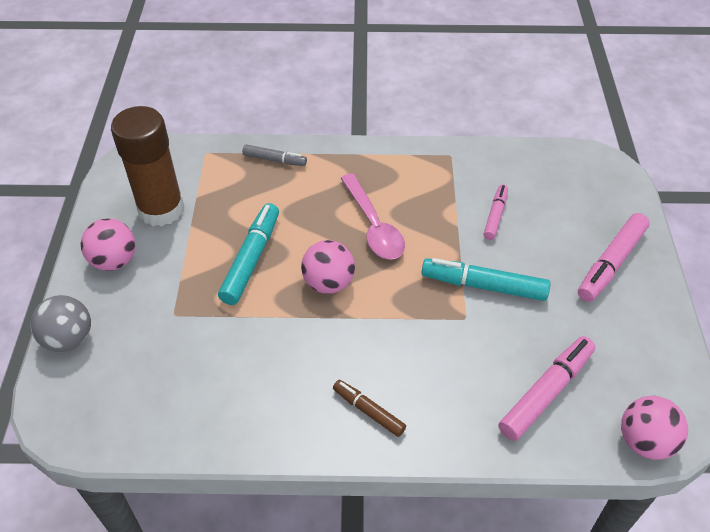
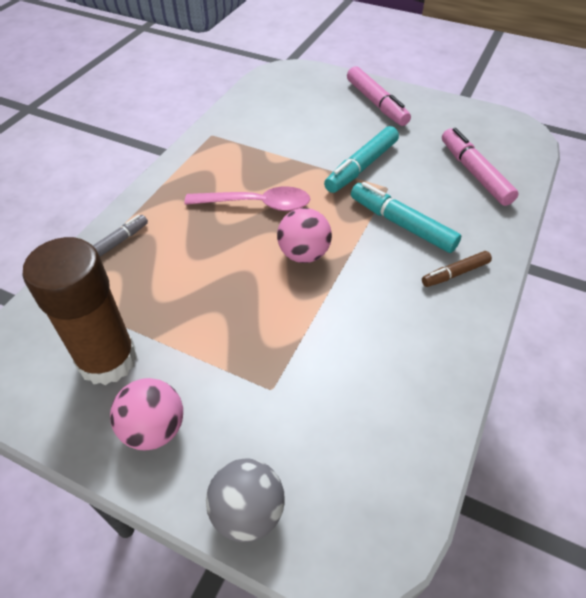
camera: 65 degrees left, 0 degrees up
(251, 259) = (238, 301): turquoise marker -> turquoise marker (402, 224)
(495, 216) = (295, 136): pink marker -> none
(645, 441) = (529, 146): pink ball -> none

